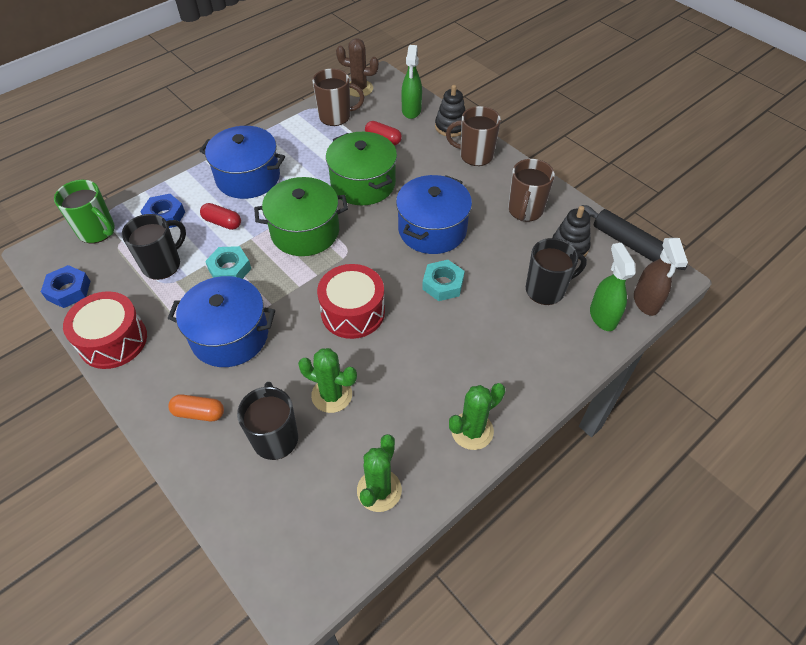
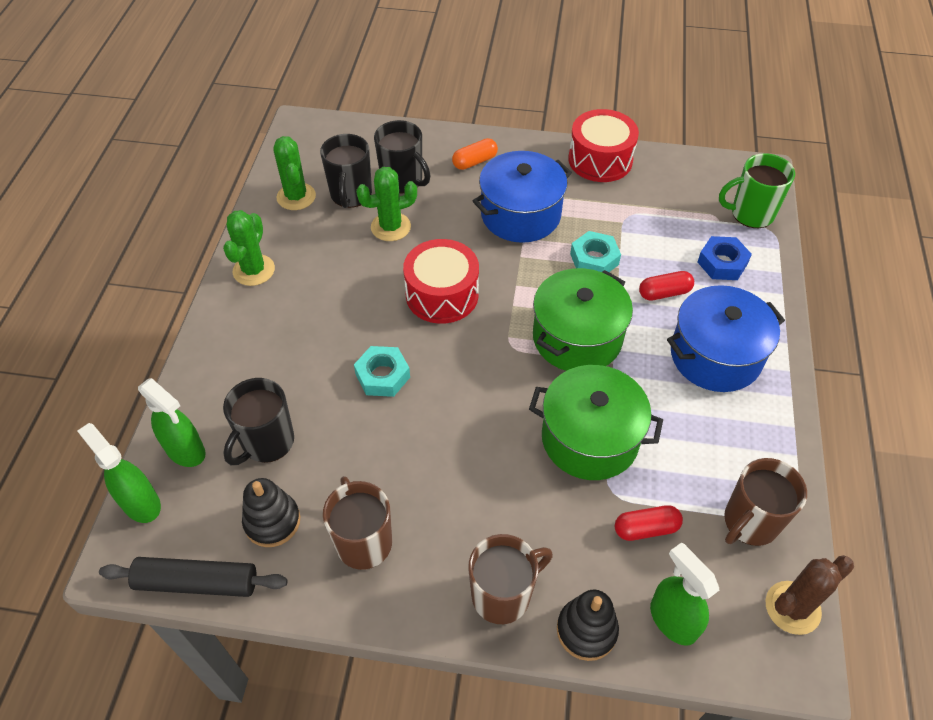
camera: 140 degrees right, 0 degrees up
(69, 290) = (689, 165): blue nut -> none
(162, 264) = (653, 226): black mug -> black mug (351, 195)
(432, 229) = (451, 432): blue pot -> none
(646, 302) = (141, 503): brown spray bottle -> green spray bottle

